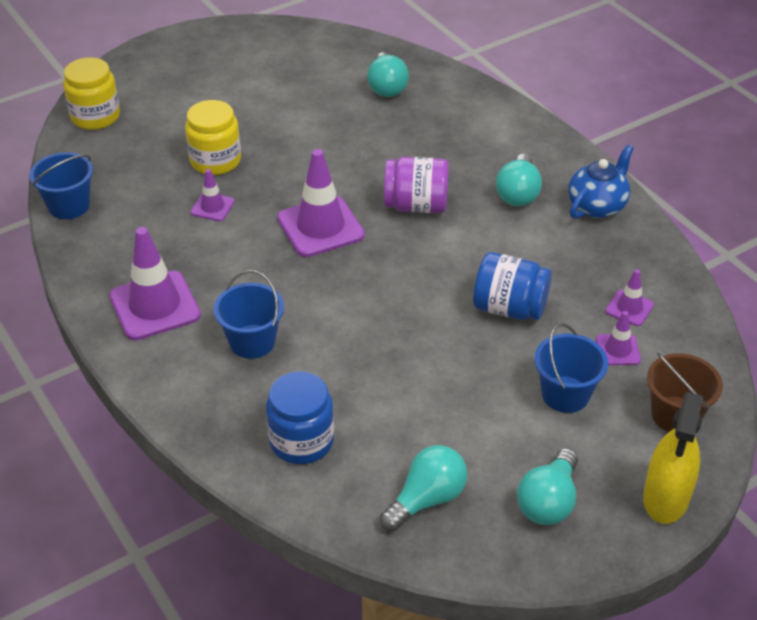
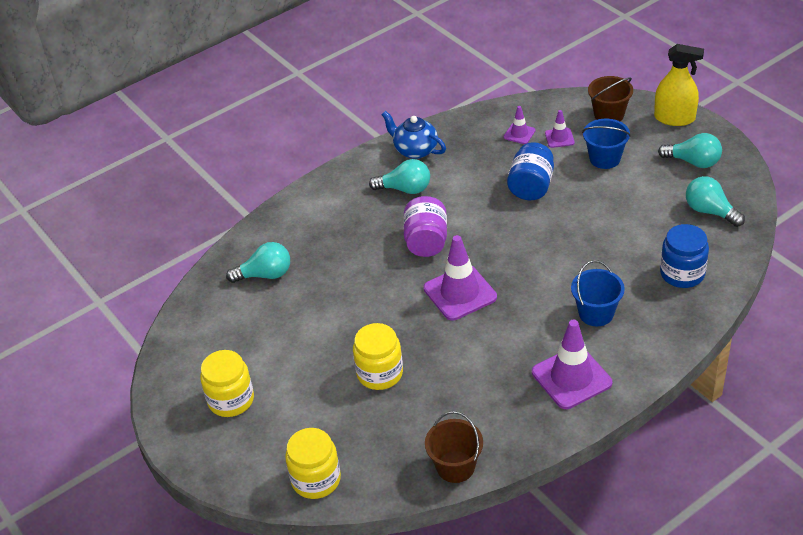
camera: 90 degrees left, 0 degrees up
(69, 206) = (455, 467): blue bucket -> brown bucket
(212, 207) = (444, 364): purple traffic cone -> none
(215, 67) = (231, 400): none -> yellow jar

